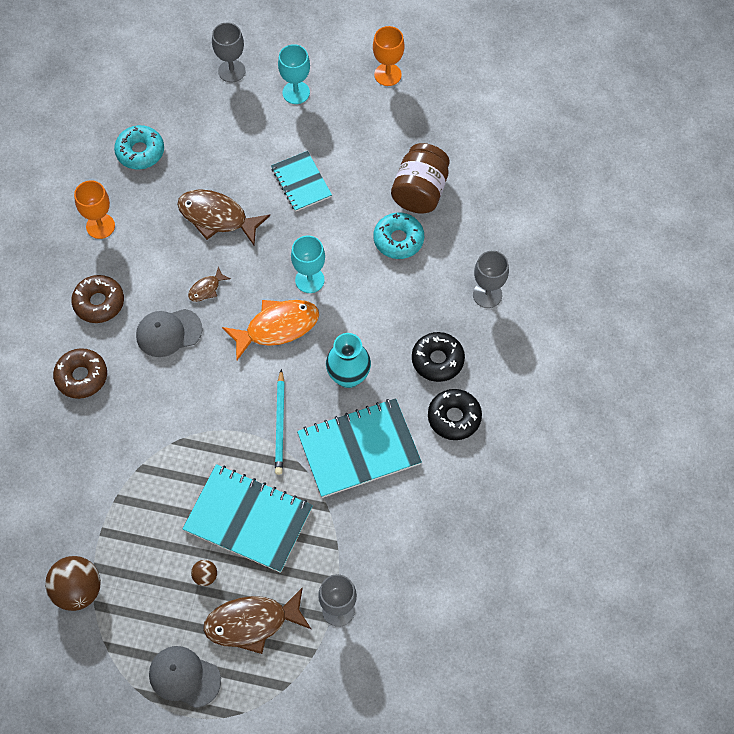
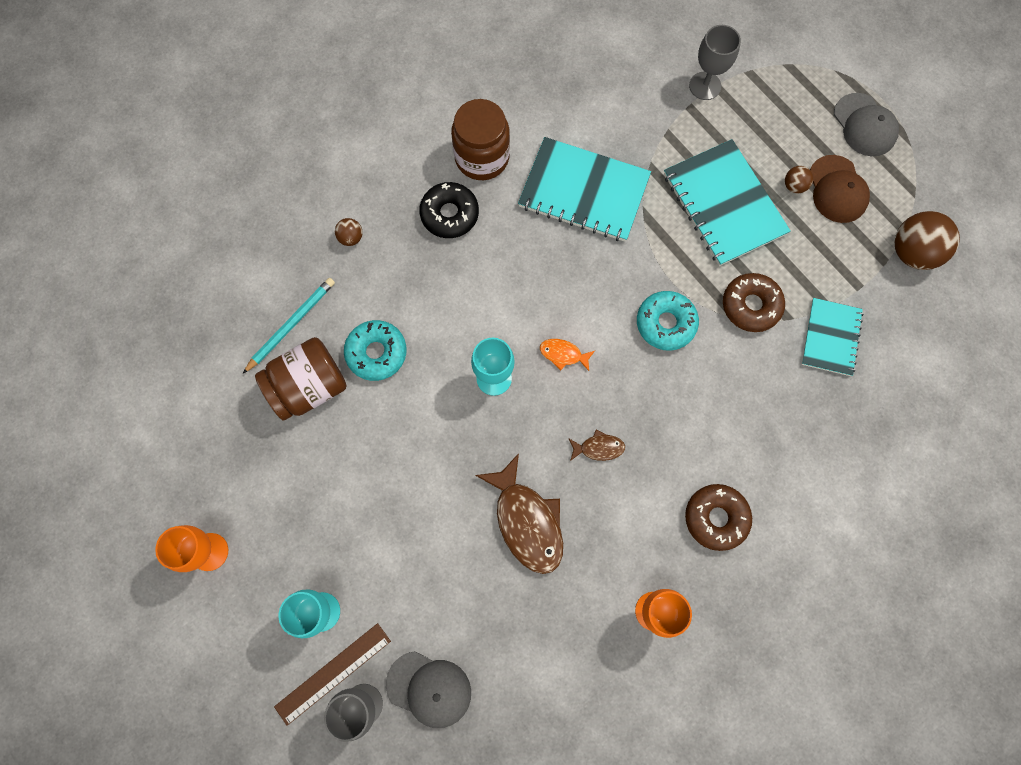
camera: 140 degrees left, 10 degrees up
(81, 377) = (785, 449): brown donut -> brown donut (750, 305)
(140, 152) = (545, 675): turquoise donut -> turquoise donut (665, 323)
(168, 332) = (669, 430): grey cap -> grey cap (429, 689)
(169, 600) = (837, 189): none -> brown cap
(252, 623) = (781, 125): brown fish -> none
(261, 72) = (333, 673): none -> brown ruler
(277, 327) = (563, 354): orange fish -> orange fish, size x0.48
(280, 424) = (633, 262): turquoise pencil -> turquoise pencil (291, 325)
(301, 182) = (411, 492): turquoise notebook -> turquoise notebook (830, 337)
(348, 376) = (538, 259): turquoise vase -> none
(454, 417) = (482, 157): black donut -> brown jar
(487, 295) = (351, 238): grey goblet -> brown ball

